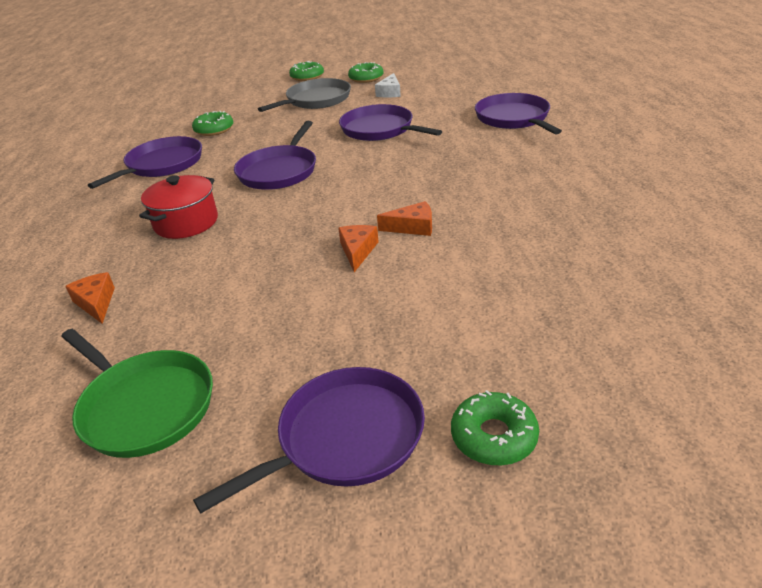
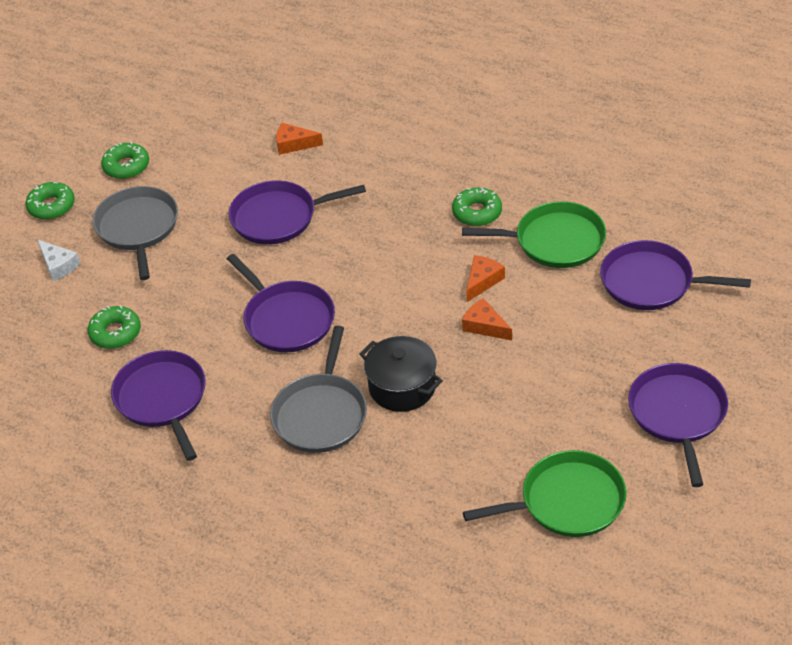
camera: 55 degrees left, 10 degrees up
(96, 303) = (404, 505): orange cheese -> orange cheese (294, 144)
(186, 223) = (321, 414): red pot -> grey pan
(244, 243) = (402, 387): none -> black pot
(390, 92) = (194, 169): white cheese -> white cheese (58, 265)
(494, 436) = (728, 352): green donut -> green donut (477, 212)
(512, 240) = (555, 241): none -> green pan
(514, 118) = (365, 128): purple pan -> purple pan (652, 282)

